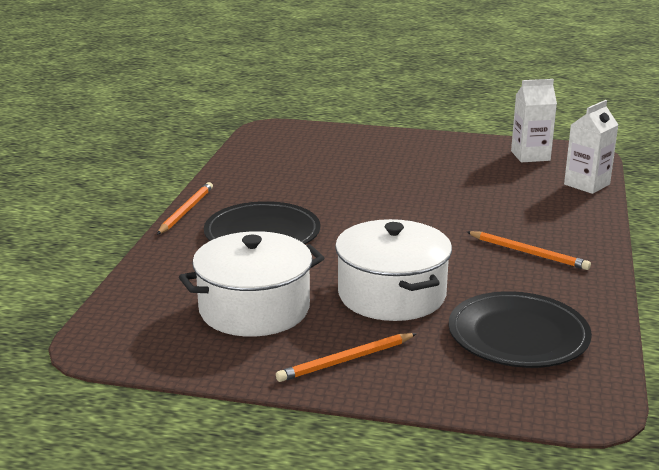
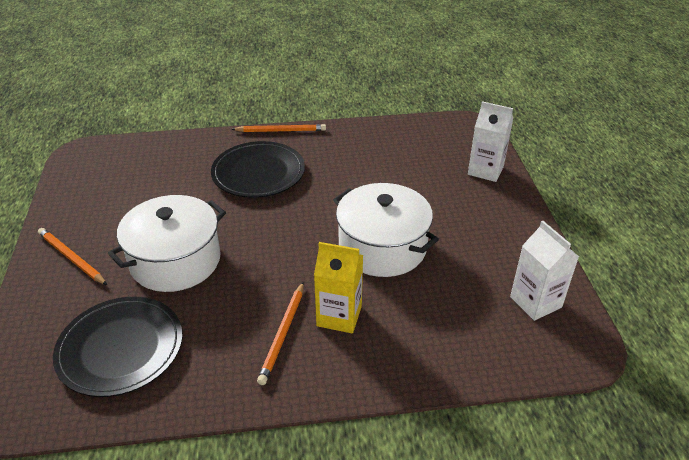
camera: 70 degrees right, 15 degrees up
(254, 309) = (138, 199): white pot -> white pot (382, 247)
(515, 226) = (339, 316): none -> yellow carton
(587, 184) = (484, 361): white carton -> white carton (485, 170)

